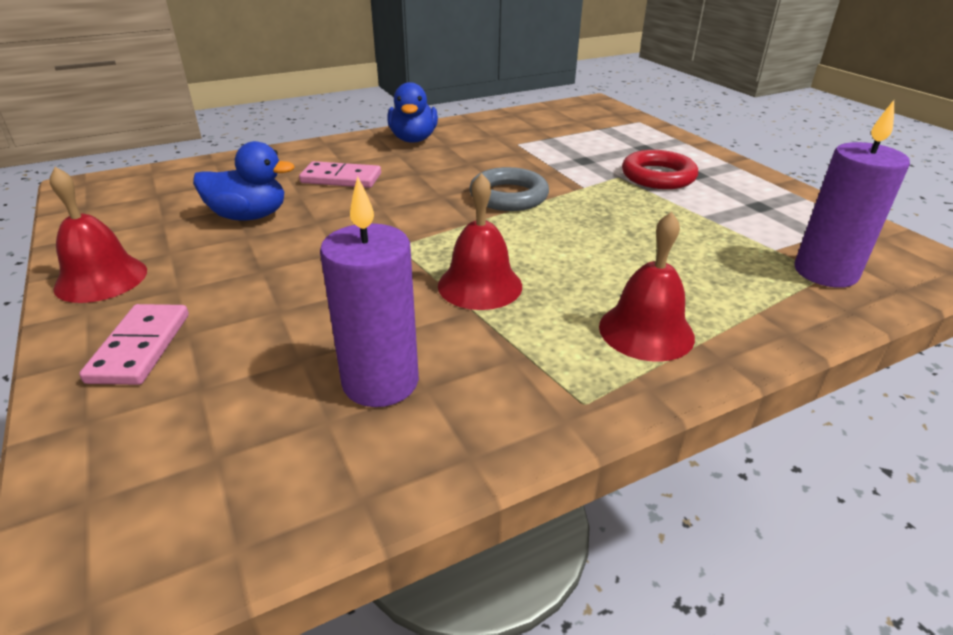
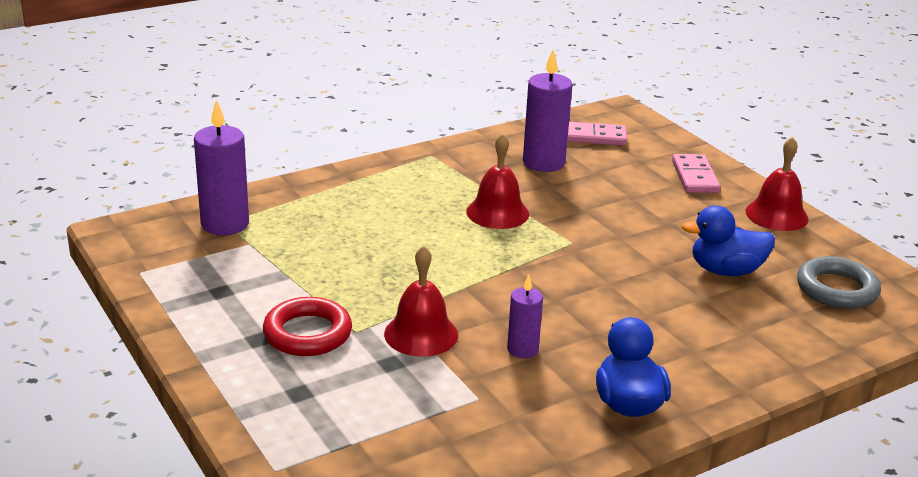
camera: 175 degrees right, 5 degrees down
(341, 178) = (675, 322): pink domino -> pink domino (593, 137)
(480, 165) = (522, 349): none -> purple candle
(508, 196) = (483, 299): grey ring -> grey ring (837, 289)
(646, 331) = (384, 186): red bell -> red bell (421, 334)

